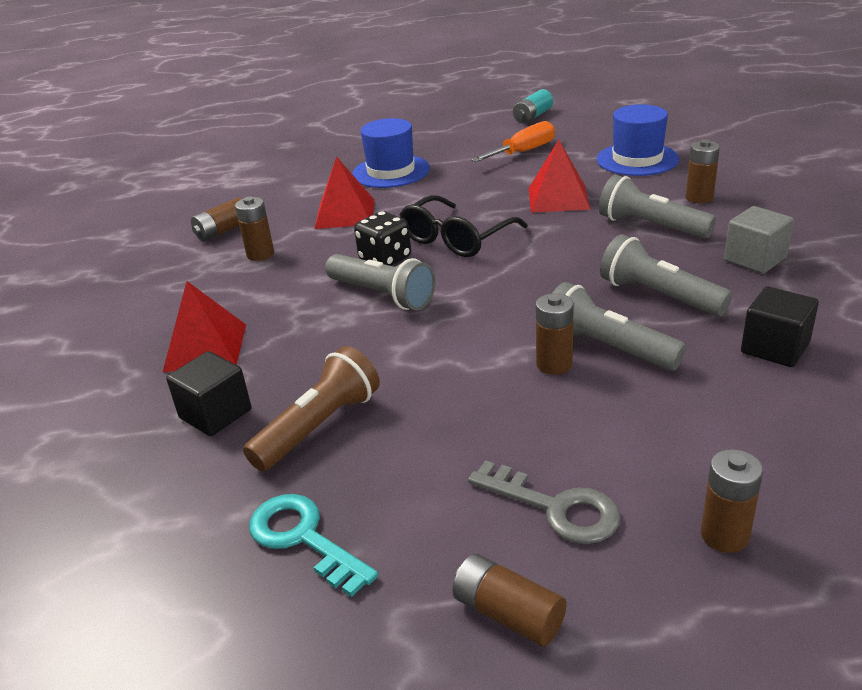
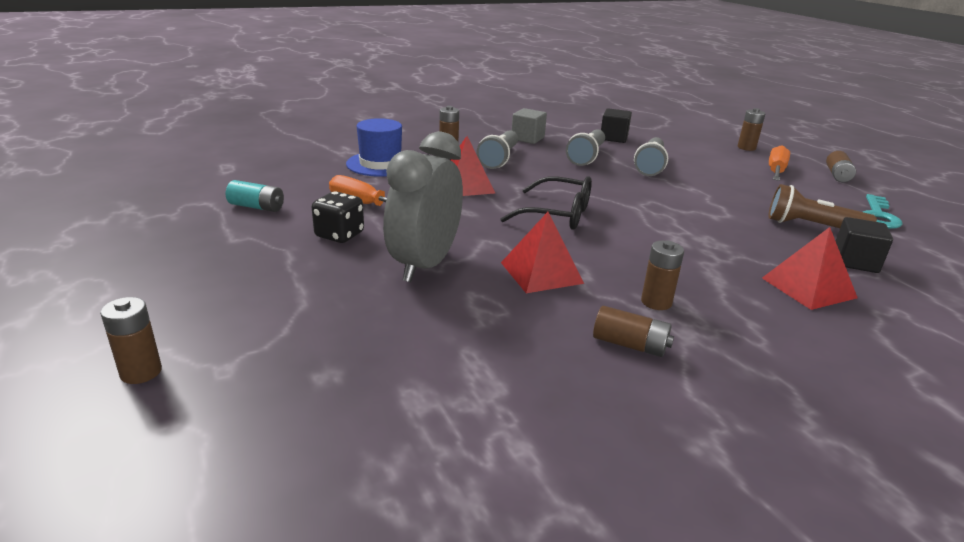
camera: 115 degrees left, 5 degrees down
(382, 295) = (663, 230): grey flashlight -> none
(385, 259) = (612, 238): black dice -> black dice (339, 235)
(391, 171) = (425, 265): blue hat -> grey clock
(554, 364) = (679, 176): brown battery -> brown battery (141, 372)
(556, 508) = (776, 171): grey key -> orange screwdriver

